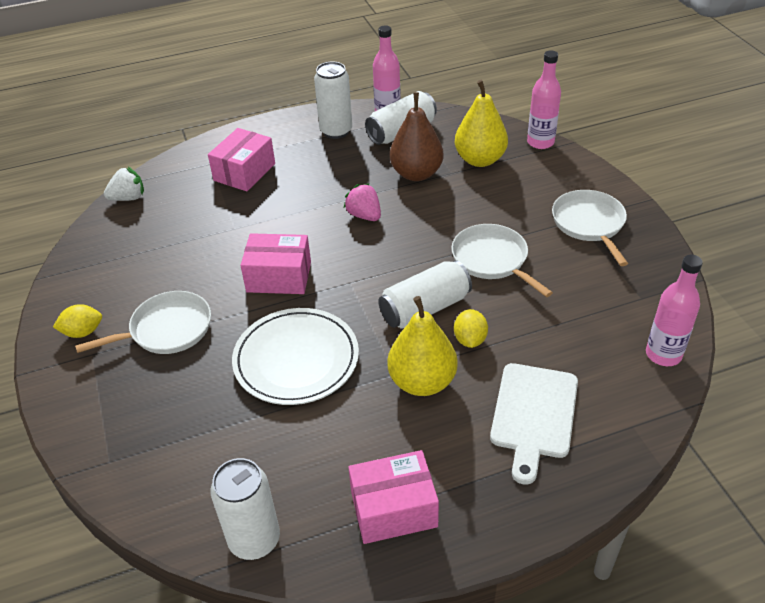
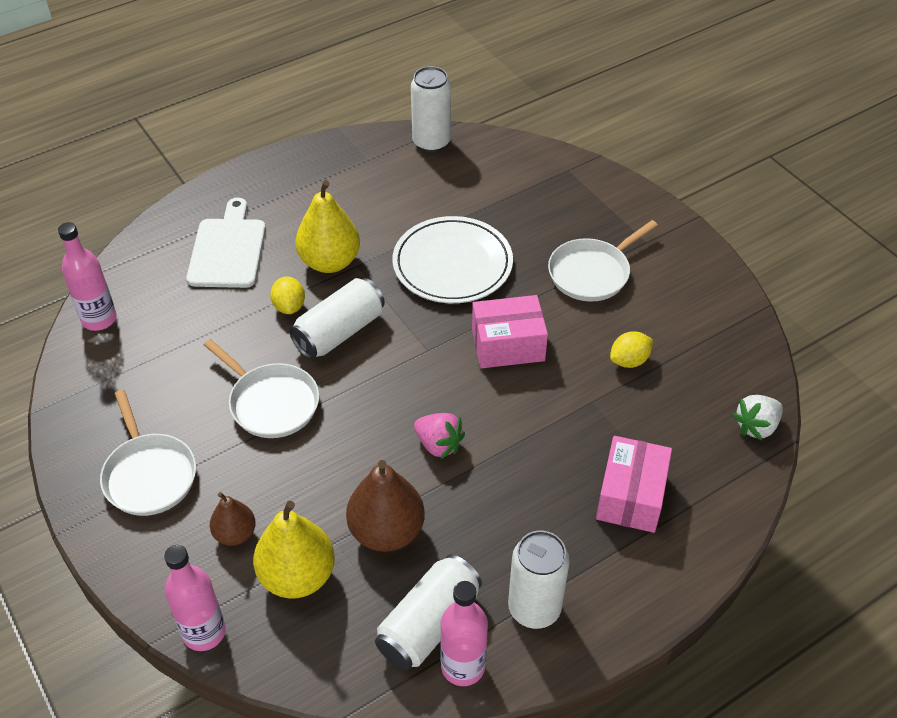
camera: 165 degrees right, 5 degrees up
(83, 332) = (672, 259): yellow lemon -> yellow lemon (629, 360)
(393, 509) = (335, 172): pink box -> none
(521, 184) = (235, 534): none -> brown pear

